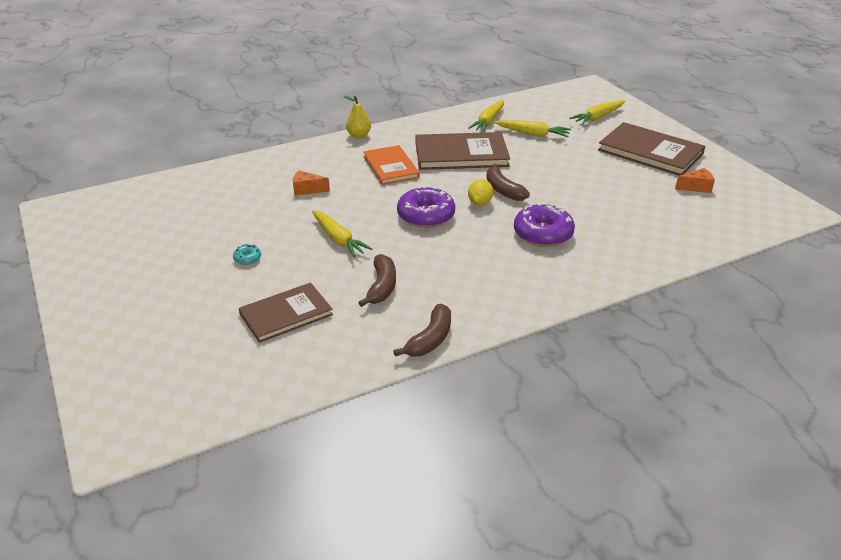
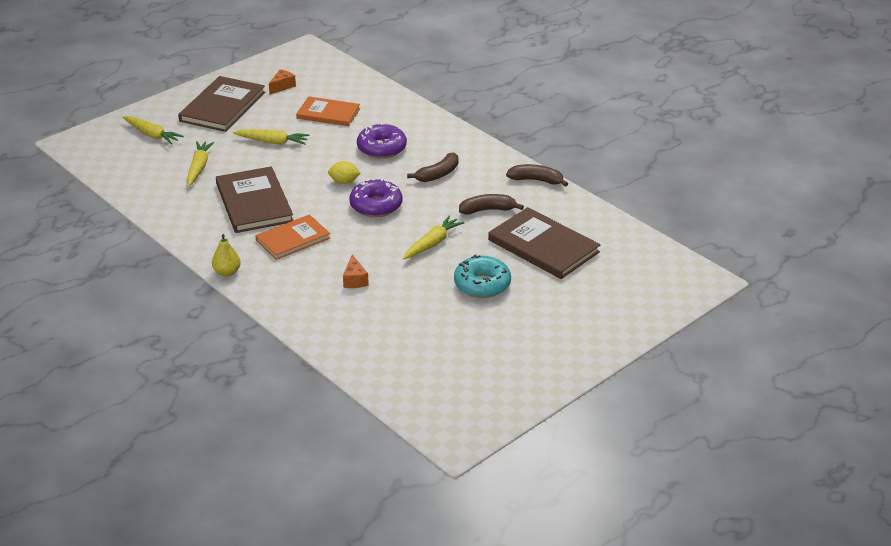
camera: 105 degrees left, 0 degrees up
(247, 258) = (482, 284): turquoise donut -> turquoise donut, size x2.27
(286, 314) = (543, 246): brown book -> brown book, size x1.50
(488, 121) = (174, 195): yellow carrot -> yellow carrot (272, 142)
(503, 190) = (317, 173): brown banana -> brown banana (438, 174)
(630, 209) = (328, 113): none -> orange book
(696, 187) = (282, 86): orange cheese -> orange cheese turned 60 degrees clockwise

